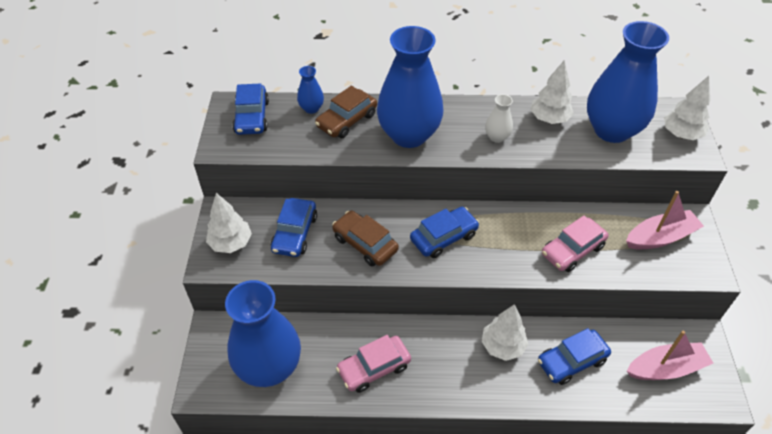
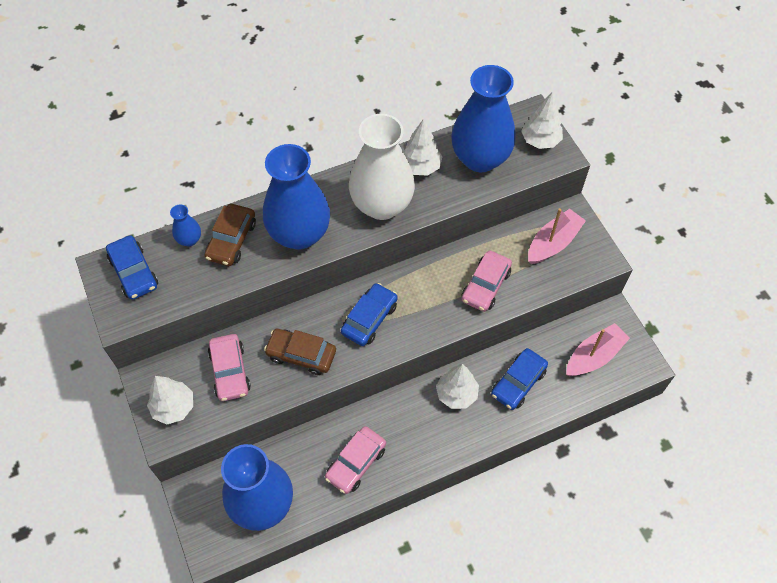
camera: 25 degrees left, 10 degrees up
(295, 233) = (230, 371): blue car -> pink car
(497, 137) = (382, 205): white vase -> white vase, size x2.36

